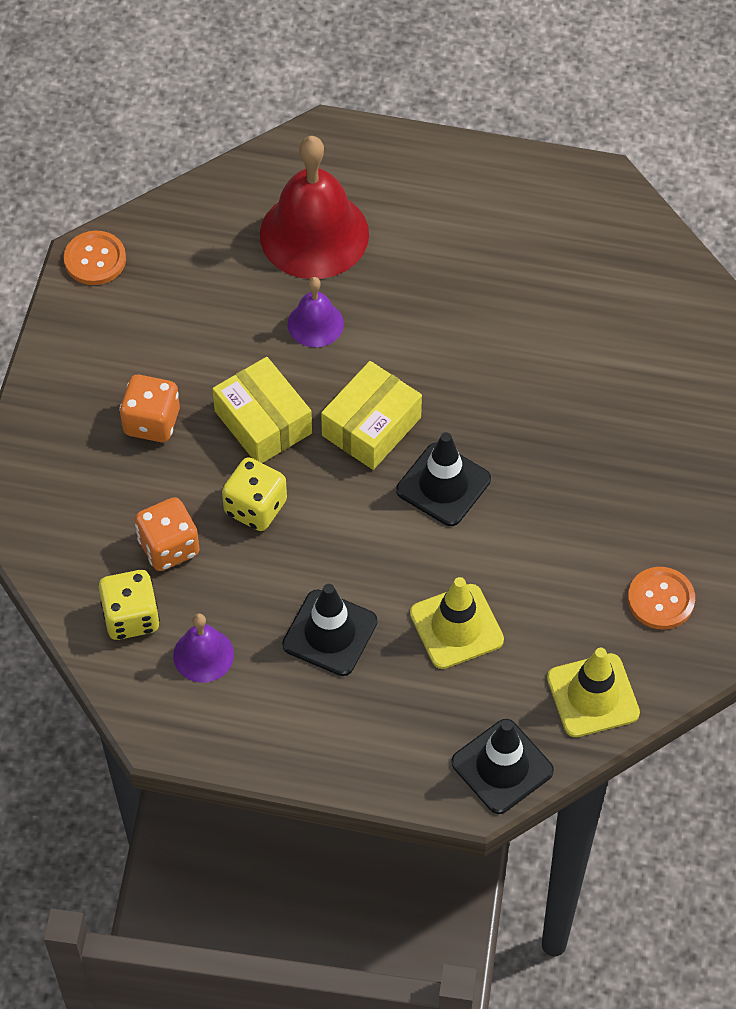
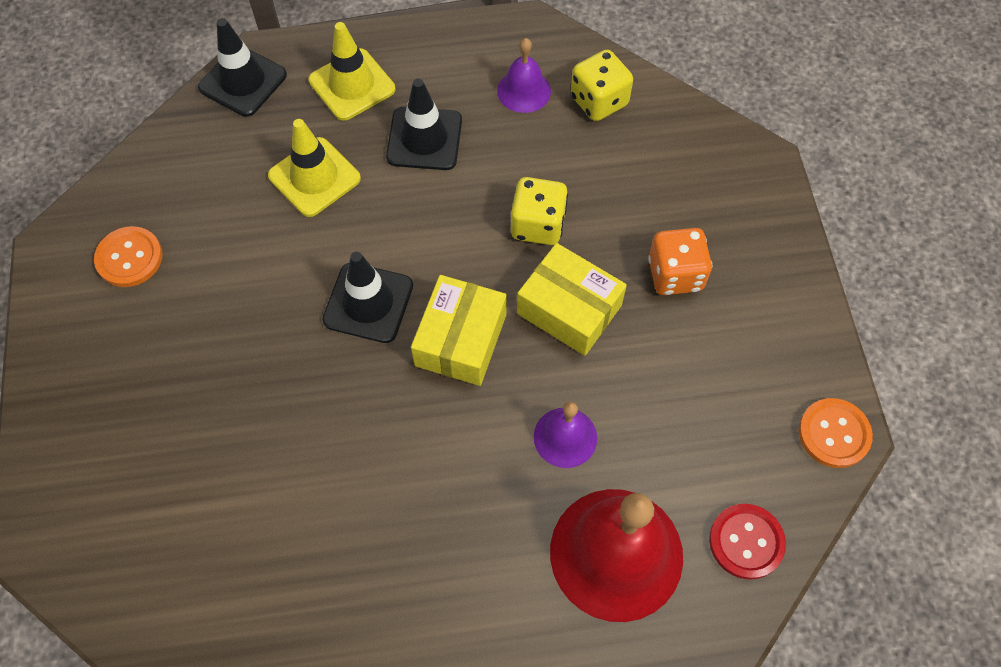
camera: 160 degrees right, 5 degrees up
(169, 547) = (597, 166): orange dice -> none
(210, 211) = (746, 542): none -> red button
(593, 695) = (177, 157): yellow traffic cone -> yellow traffic cone (352, 85)

